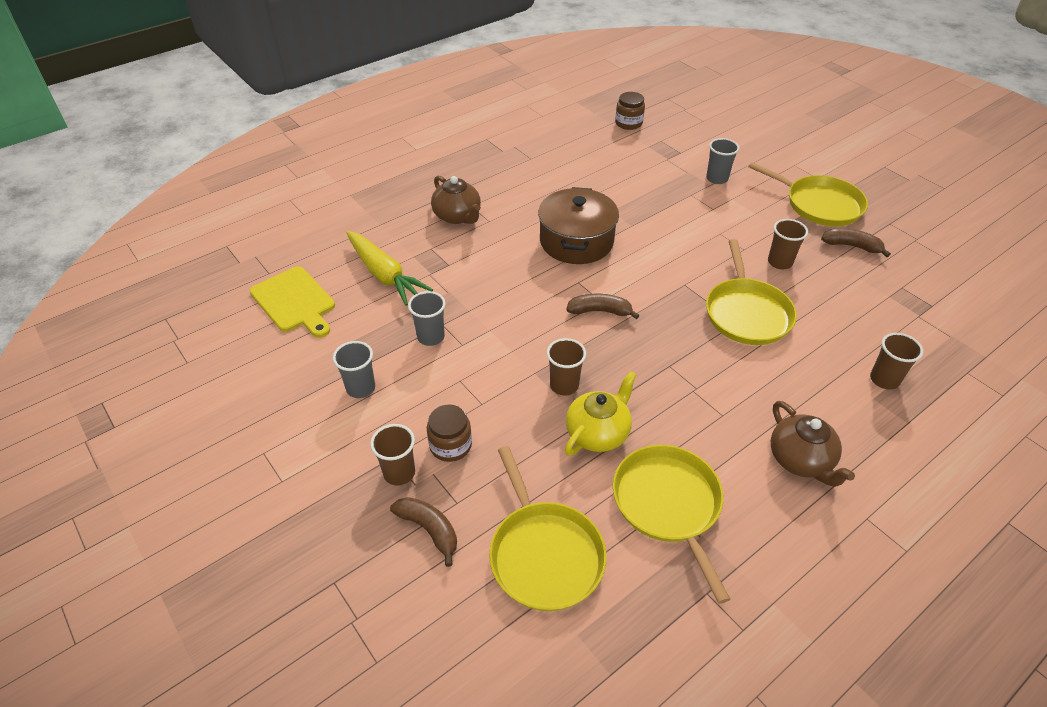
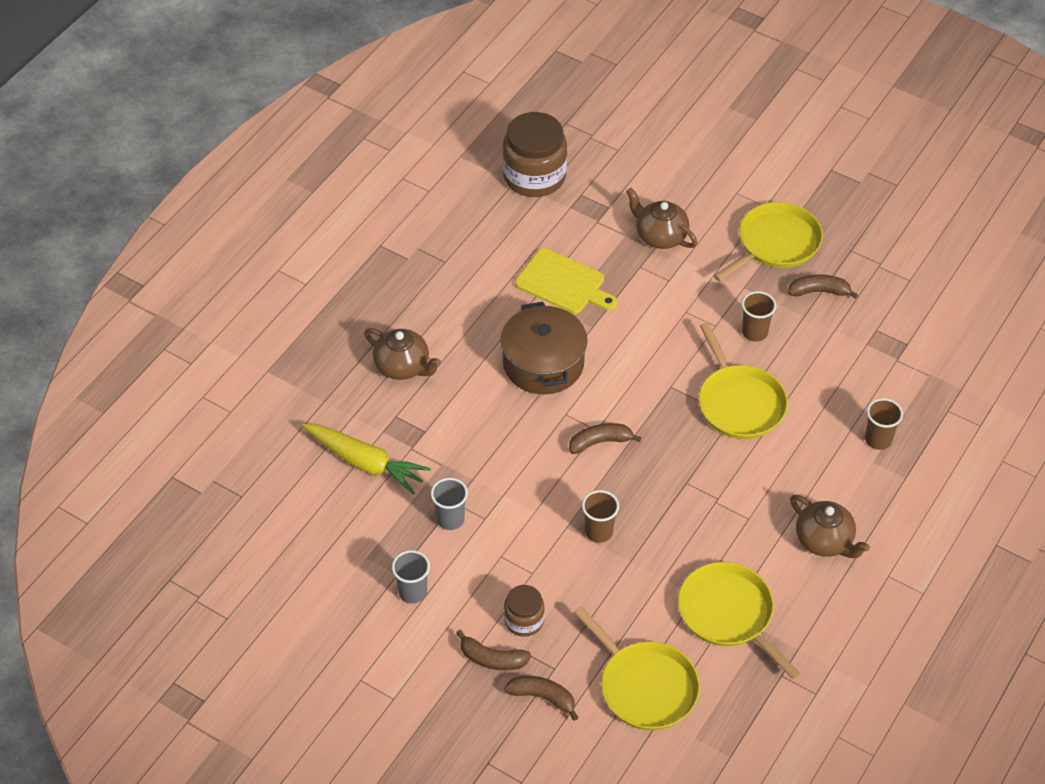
camera: 20 degrees left, 5 degrees up
(295, 301) = (291, 521): yellow cutting board -> yellow cutting board (563, 283)
(399, 473) = (492, 659): brown cup -> brown banana
(598, 433) = (647, 568): yellow teapot -> none
(628, 123) = (534, 176): brown jar -> brown jar, size x1.87
(717, 178) = (660, 236): grey cup -> brown teapot
(819, 204) = (775, 244): yellow pan -> yellow pan turned 60 degrees counterclockwise

